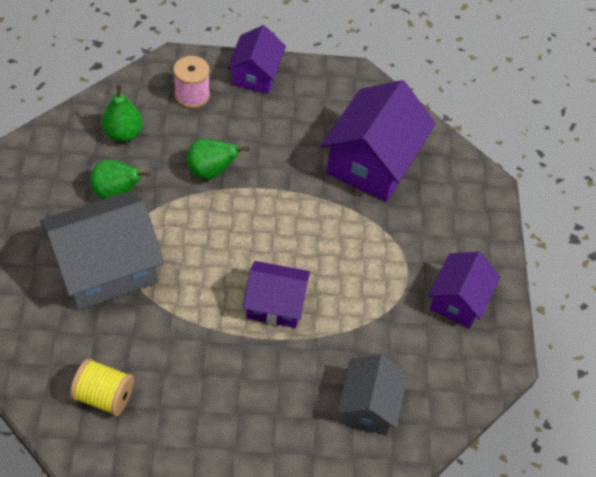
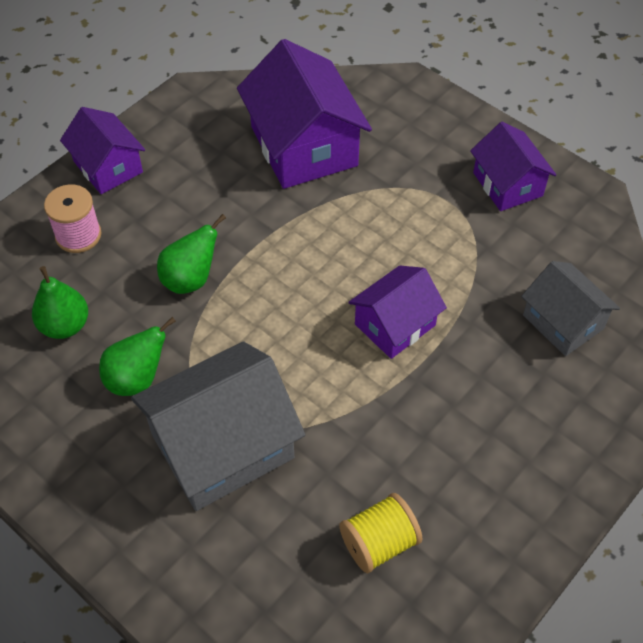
camera: 45 degrees left, 0 degrees up
(106, 267) = (222, 446): grey house -> grey house turned 45 degrees clockwise

